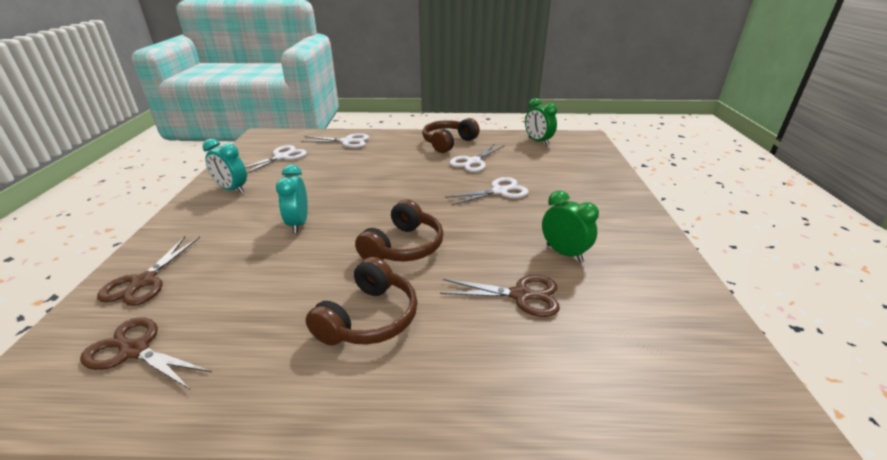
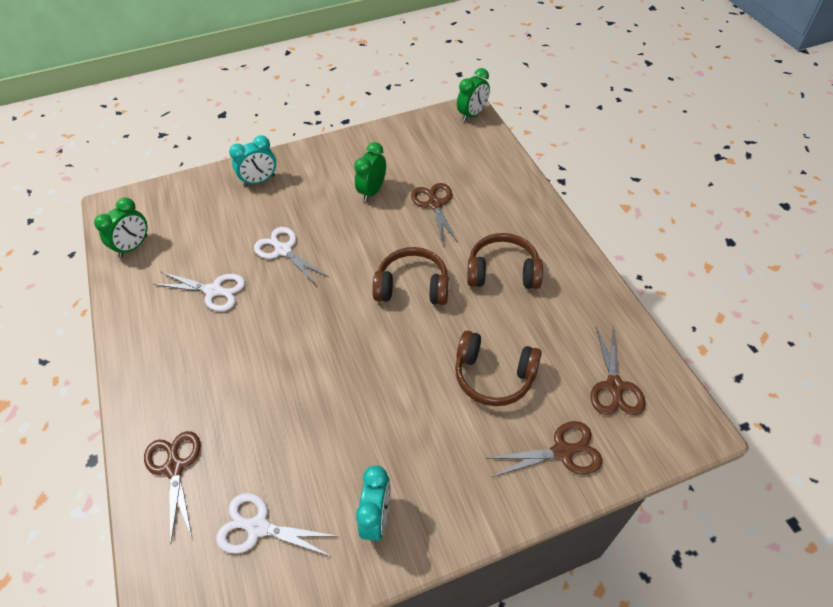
camera: 110 degrees left, 20 degrees up
(298, 224) = (417, 387): turquoise clock -> turquoise clock (259, 181)
(347, 141) = (174, 467): white scissors -> brown scissors
(448, 143) = (155, 335): brown headphones -> brown headphones (494, 376)
(762, 416) = (472, 115): none -> green clock

